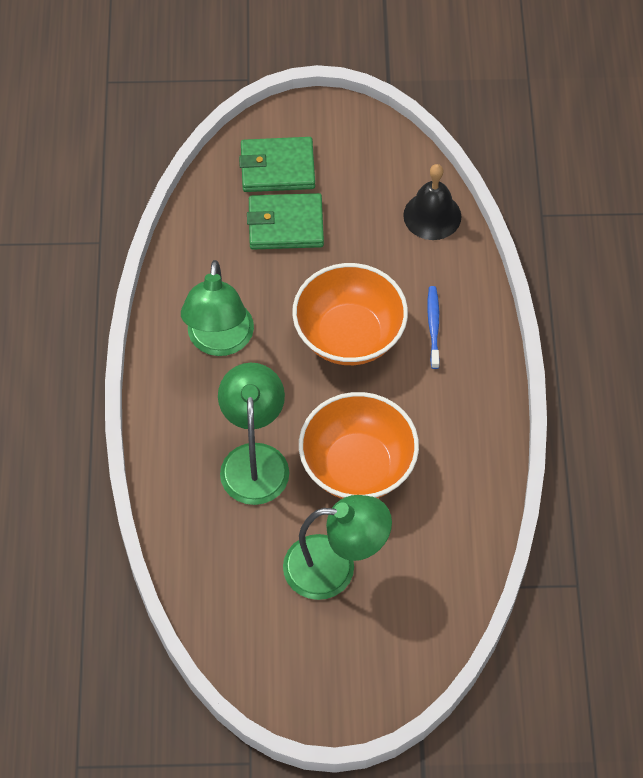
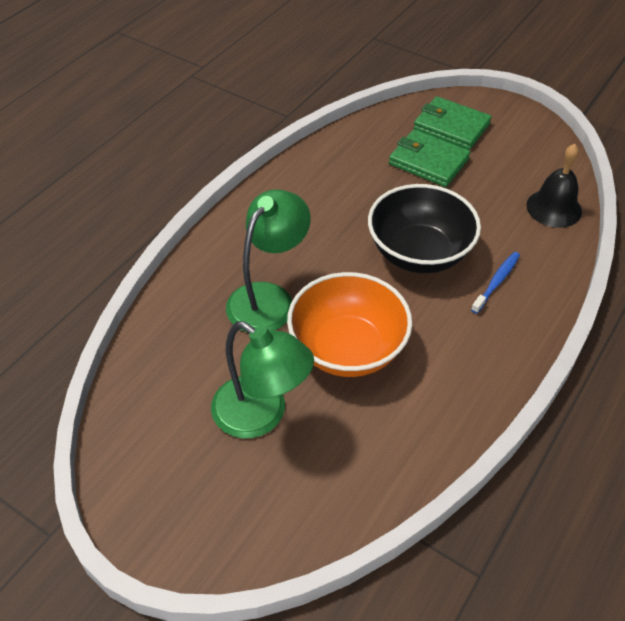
camera: 35 degrees right, 10 degrees down
(219, 341) = (314, 208): green lamp -> none
(349, 335) = (419, 253): orange bowl -> black bowl

